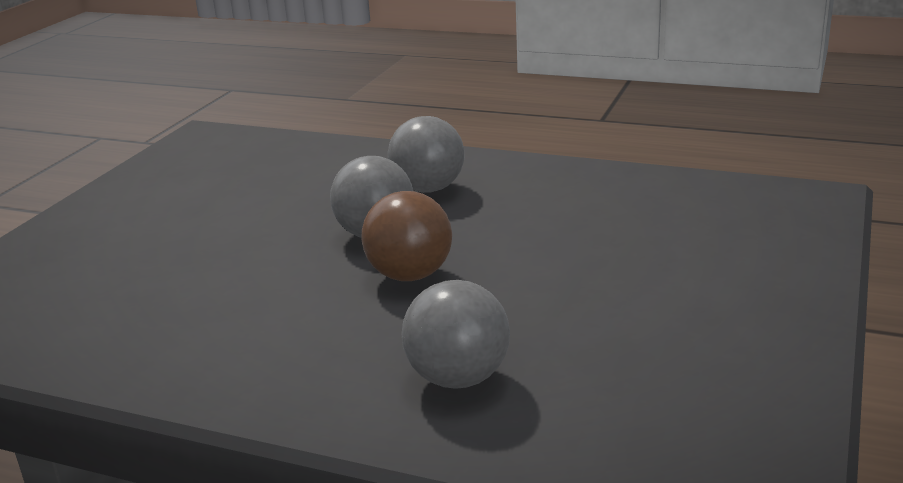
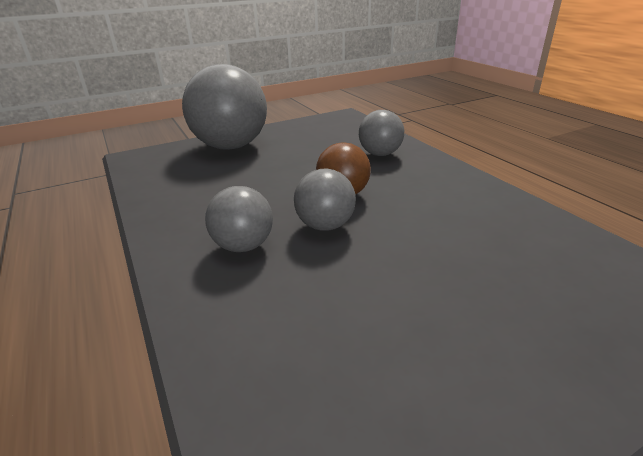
camera: 140 degrees left, 5 degrees up
(741, 271) = (231, 146): none -> grey ball

